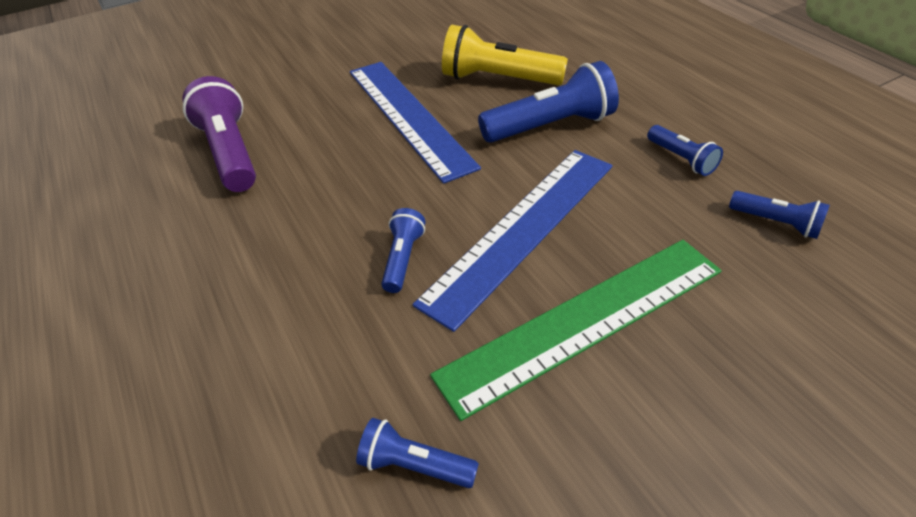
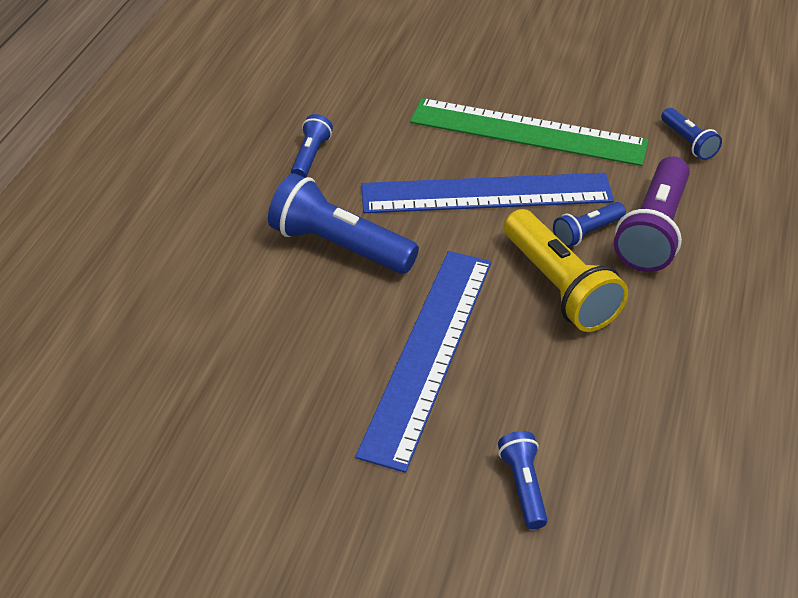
camera: 135 degrees left, 0 degrees up
(230, 152) = (637, 448): purple flashlight -> purple flashlight (653, 231)
(498, 79) = (291, 328): yellow flashlight -> yellow flashlight (559, 287)
(776, 223) = (344, 94): blue flashlight -> blue flashlight (523, 486)

